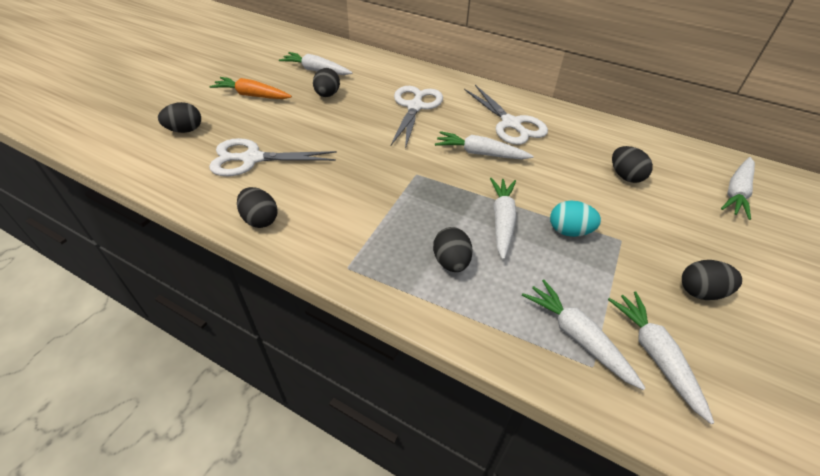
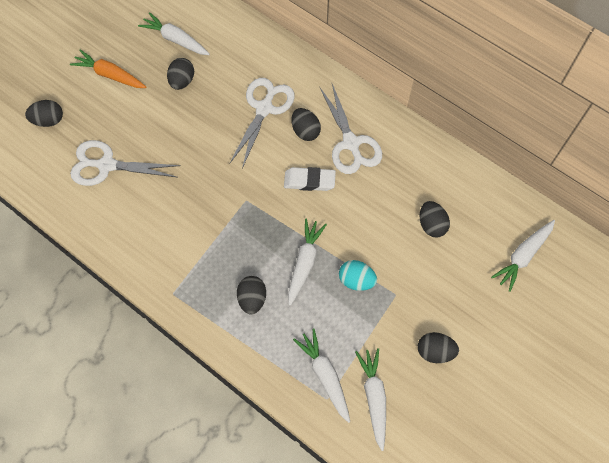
camera: 10 degrees right, 20 degrees up
(260, 219) = (110, 237): black egg -> black egg (305, 131)
(480, 153) = (309, 181): white carrot -> white eraser

